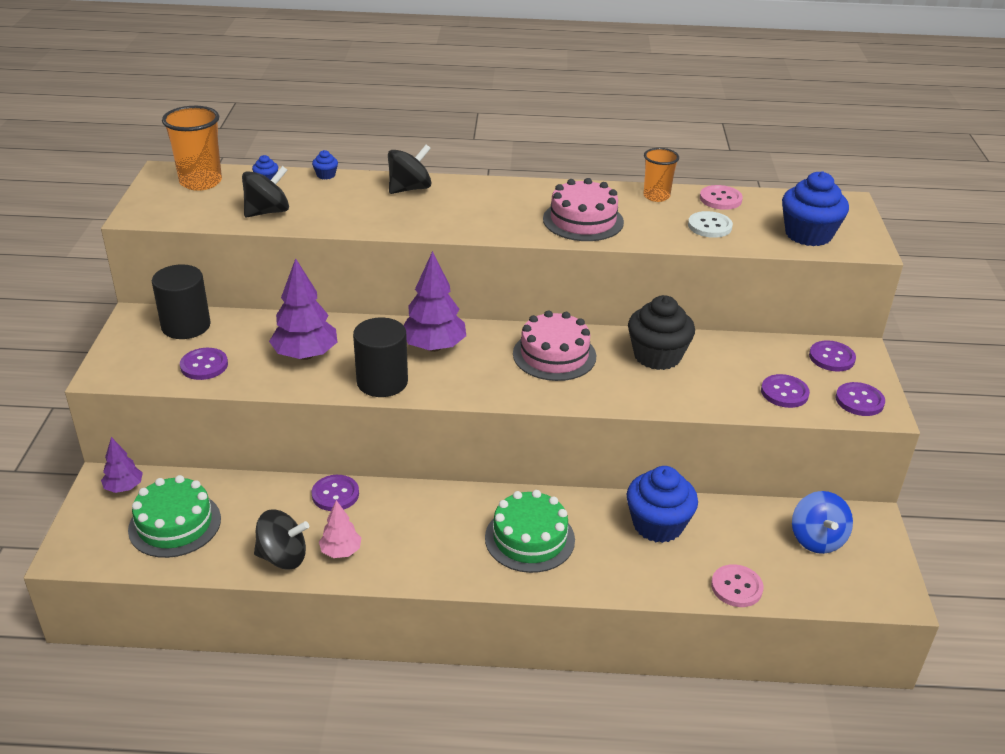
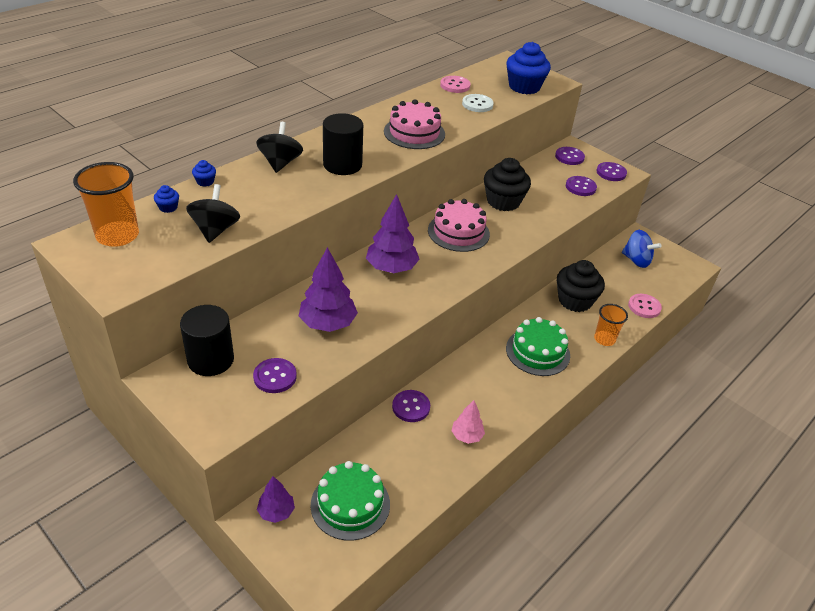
camera: 50 degrees left, 5 degrees up
(283, 557) = (443, 466): black spinning top -> none
(382, 382) = (401, 309): black cylinder -> black cylinder (342, 165)
(656, 196) = (423, 99): orange cup -> orange cup (604, 339)
(658, 524) = (575, 301): blue cupcake -> black cupcake

